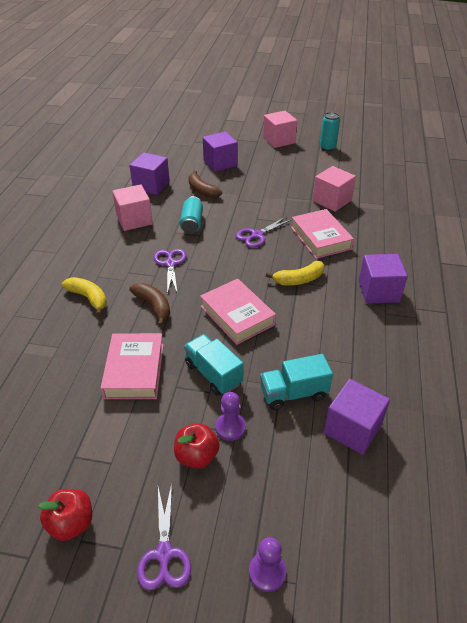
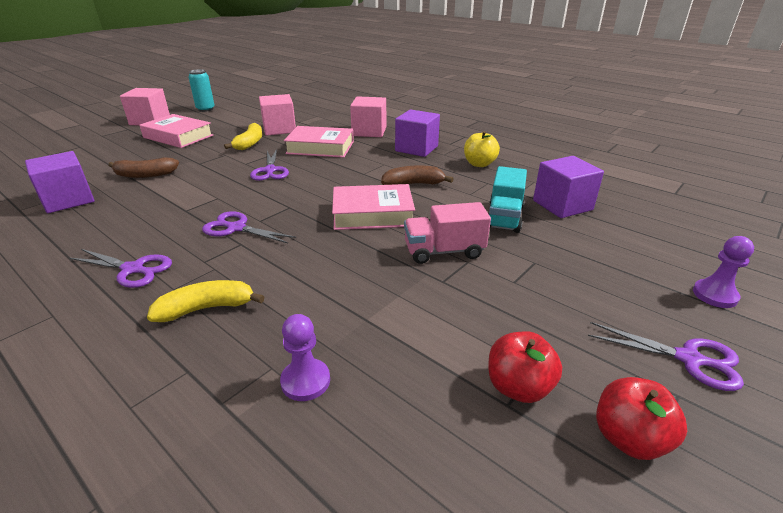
camera: 60 degrees left, 10 degrees down
(104, 252) = (133, 269): none -> purple scissors
(134, 220) = (111, 229): pink cube -> pink cube (369, 131)
(134, 370) = (390, 304): pink book -> pink book (178, 136)
(153, 306) = (293, 259): brown banana -> brown banana (413, 184)
(192, 223) = (189, 196): turquoise can -> none
(197, 456) = (555, 296): red apple -> red apple (518, 387)
(213, 374) = (444, 251): turquoise truck -> pink truck
(220, 163) = (121, 153): purple cube -> none
(230, 427) = (526, 263): purple pawn -> purple pawn (305, 381)
(299, 280) = (361, 172): yellow banana -> yellow banana (250, 143)
(387, 344) = (479, 164): none -> yellow apple

